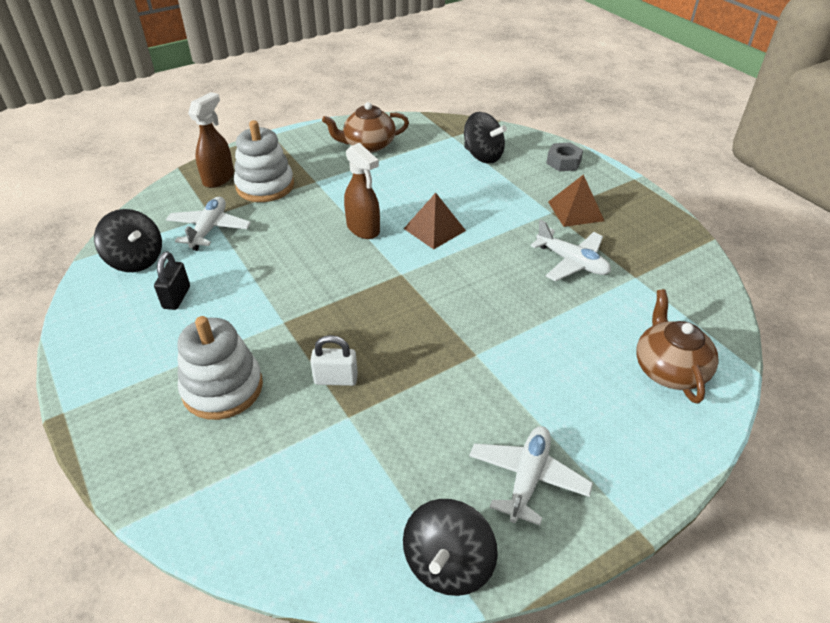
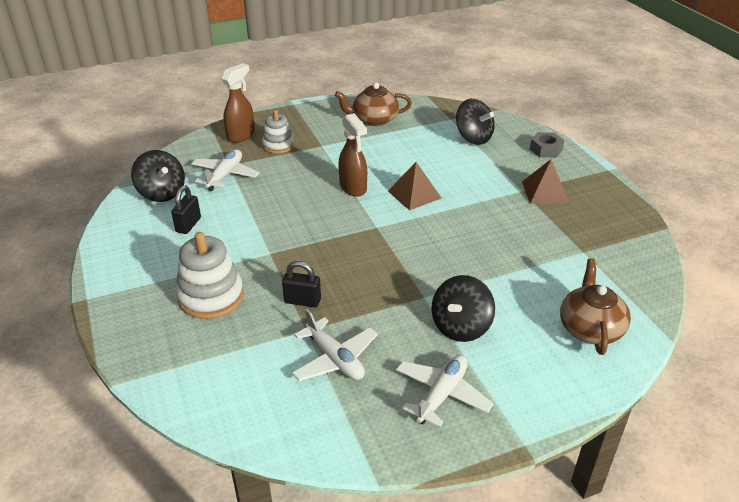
camera: 10 degrees right, 5 degrees down
(265, 186) = (278, 145): white stacking toy -> white stacking toy, size x0.64
(336, 379) = (302, 301): white padlock -> black padlock
(448, 564) = (360, 446): black spinning top -> black spinning top (460, 326)
(572, 262) = (529, 233): white plane -> white plane (335, 359)

